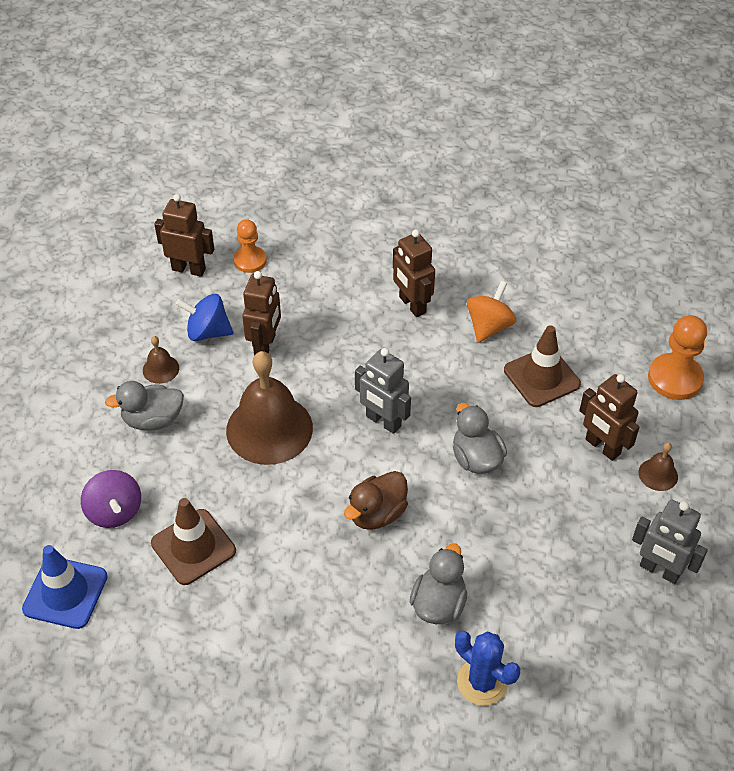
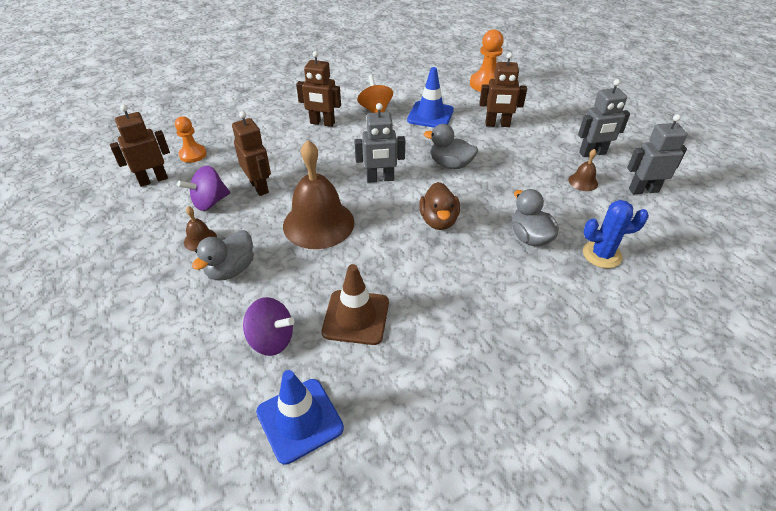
camera: 45 degrees left, 5 degrees down
(207, 332) = (209, 202): blue spinning top -> purple spinning top
(541, 377) = (430, 115): brown traffic cone -> blue traffic cone
(645, 659) = (643, 190): none -> grey robot
(658, 474) = (535, 120): brown bell -> brown bell (583, 182)

